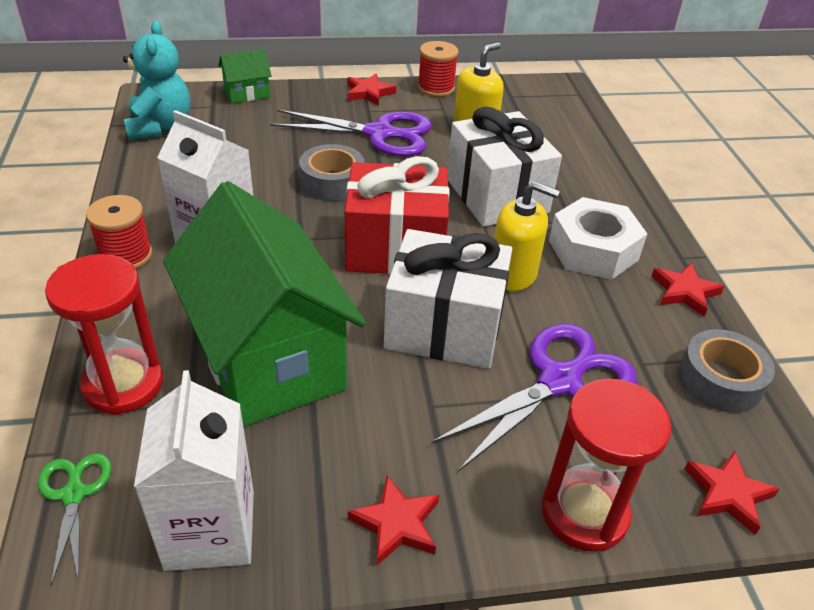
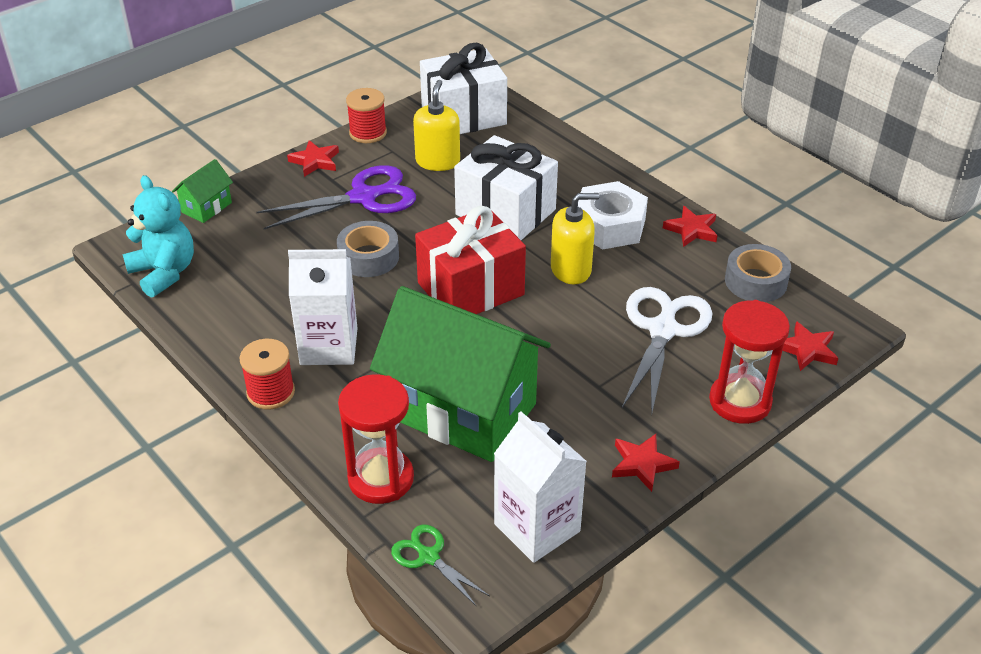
camera: 30 degrees left, 0 degrees up
(444, 327) = (559, 330): white gift -> white gift (463, 116)
(560, 381) = (663, 330): purple scissors -> white scissors

